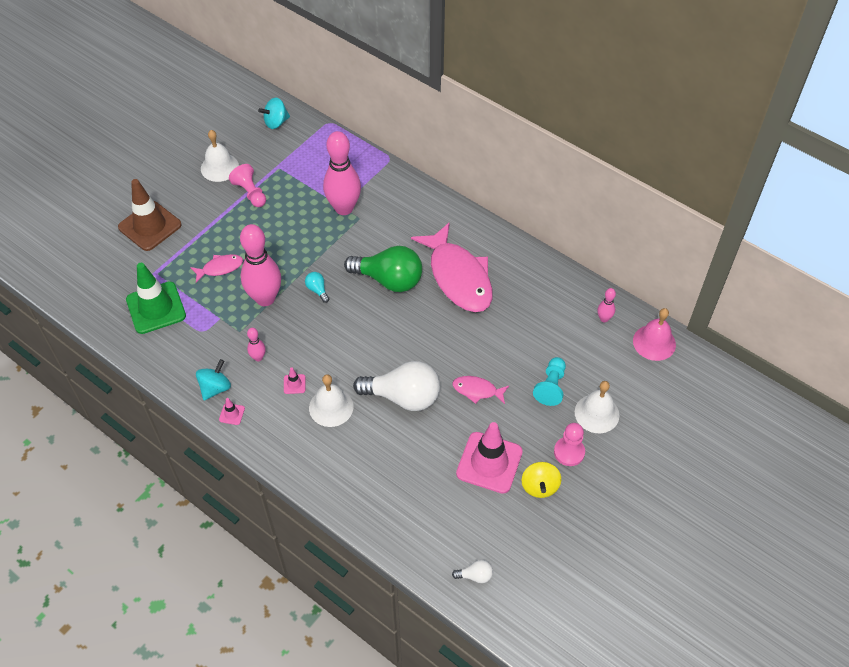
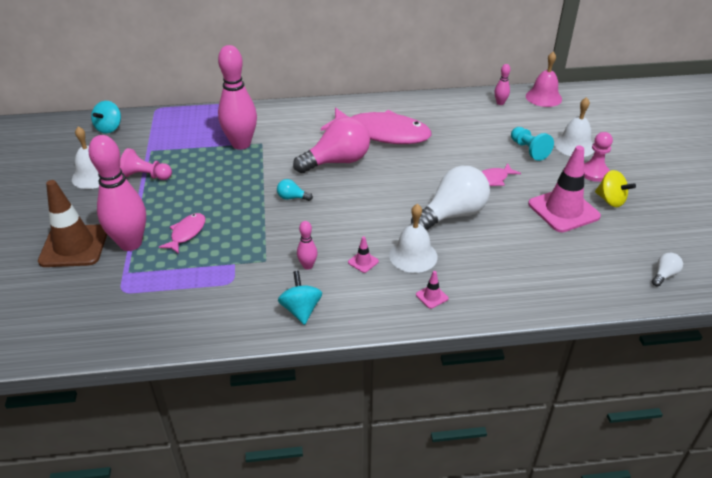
camera: 45 degrees left, 15 degrees down
(156, 308) = (161, 295): green traffic cone -> none
(232, 414) = (342, 316): pink traffic cone -> pink traffic cone (432, 296)
(265, 298) = (256, 227): pink bowling pin -> pink bowling pin (130, 243)
(389, 280) = (337, 161): green light bulb -> pink light bulb

